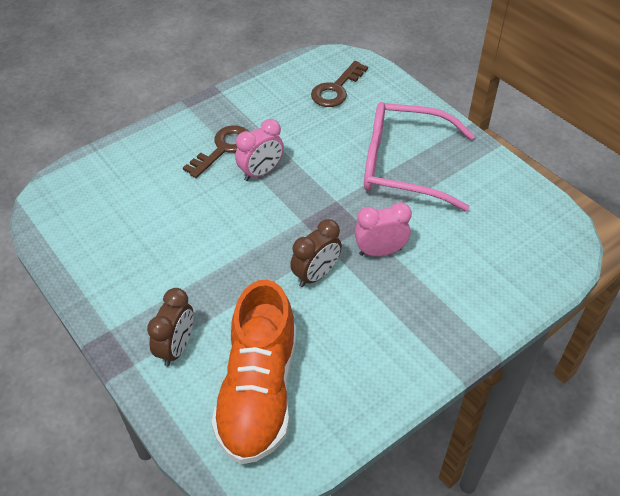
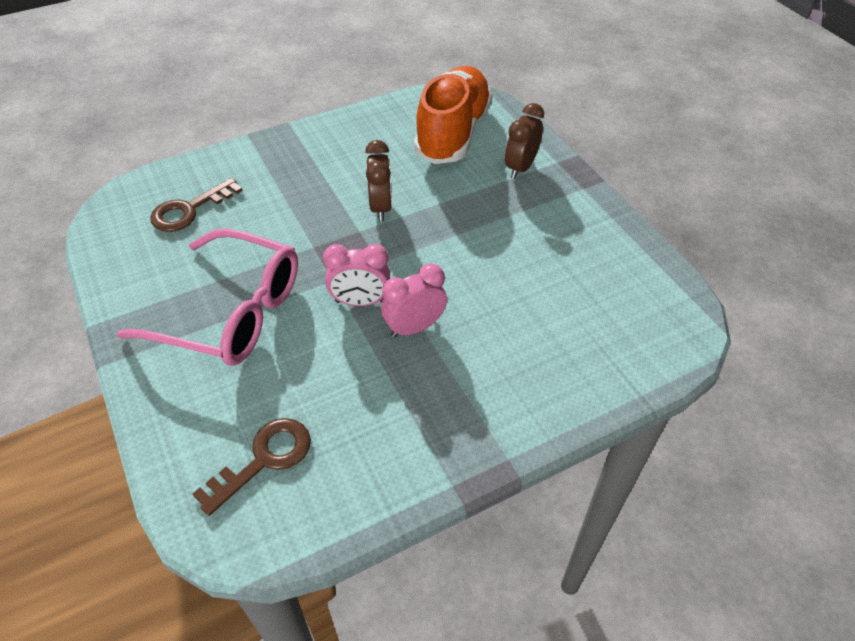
camera: 170 degrees left, 0 degrees up
(223, 148) = (459, 371): brown key -> brown key (189, 210)
(316, 275) = (381, 207): brown clock -> brown clock turned 120 degrees clockwise
(380, 251) = (308, 220): pink clock -> pink clock (360, 301)

